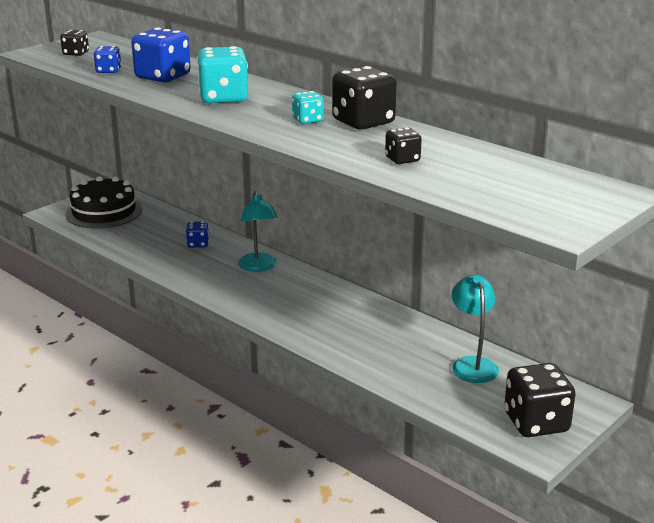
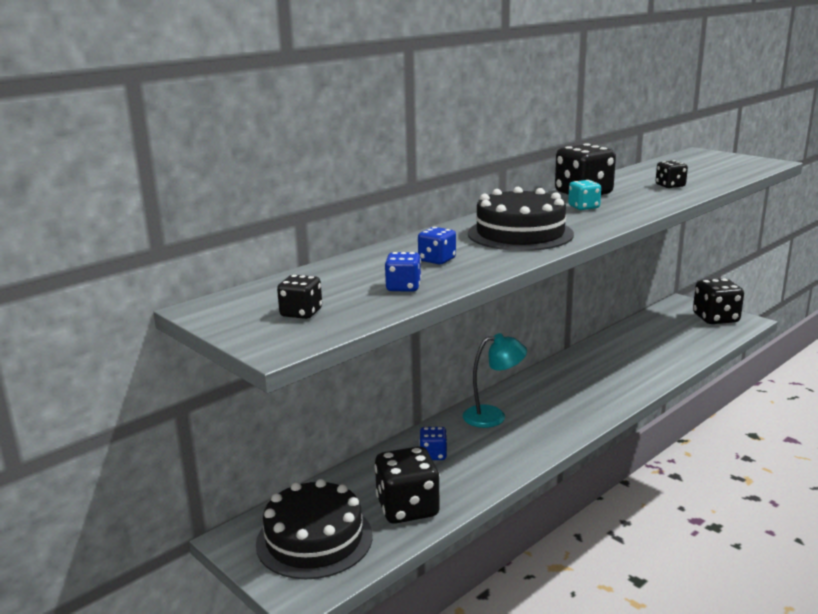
camera: 85 degrees left, 5 degrees down
(129, 237) = (407, 508): none -> black dice
(163, 77) = (437, 260): blue dice -> blue dice, size x0.53
(223, 98) = (520, 234): turquoise dice -> black cake
(472, 364) = (649, 332): turquoise lamp -> none

